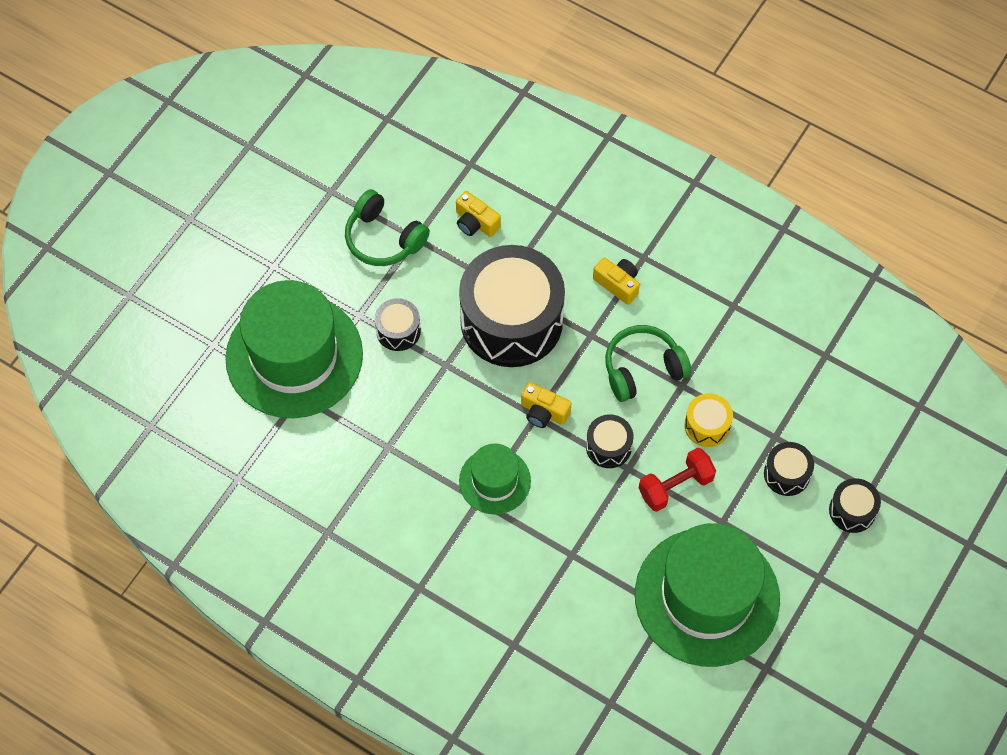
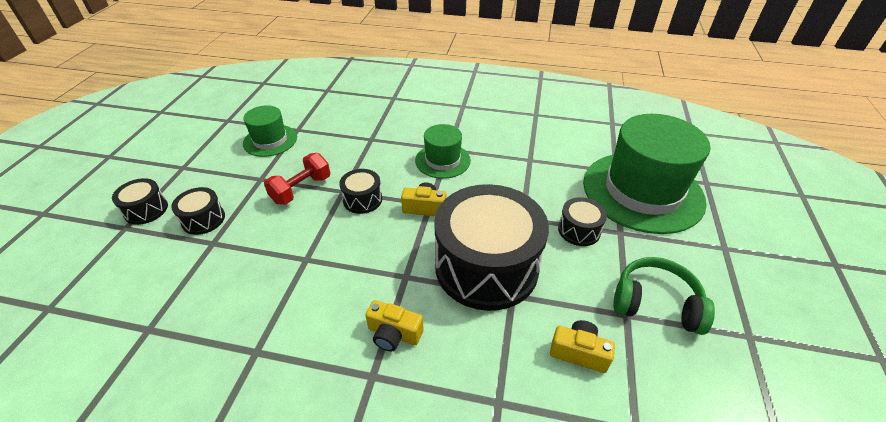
camera: 160 degrees right, 20 degrees down
(642, 369) = (346, 262): green headphones -> none
(707, 426) = (278, 234): yellow drum -> none
(707, 597) = (270, 140): green hat -> green hat, size x0.51

